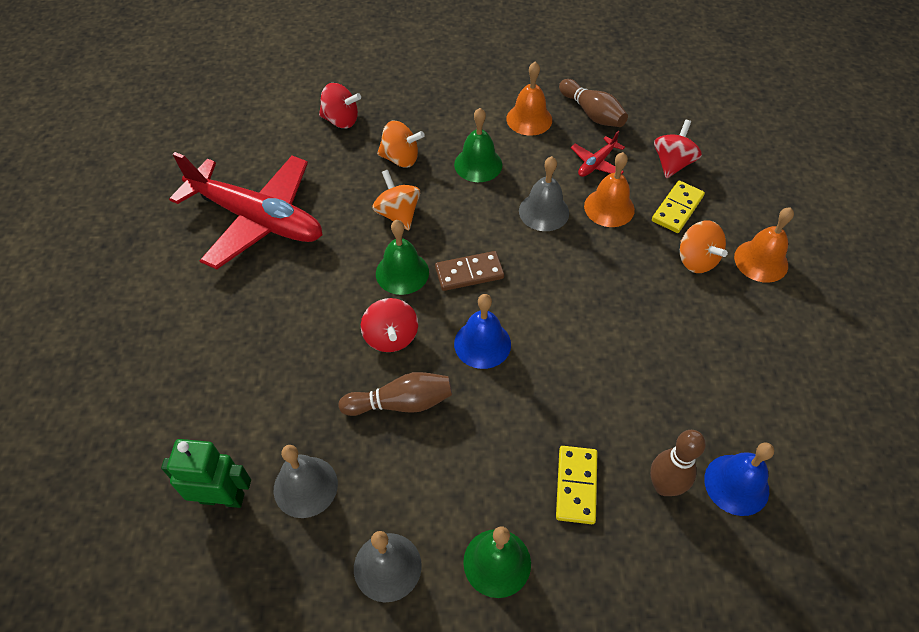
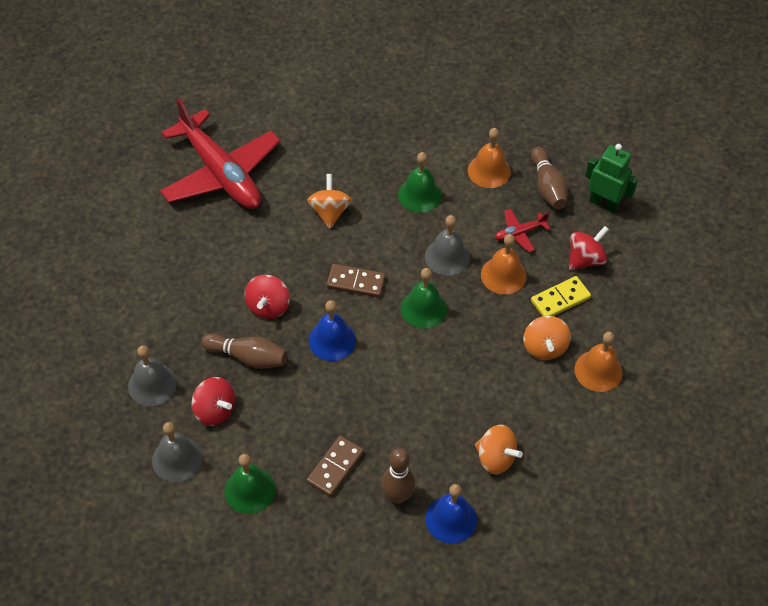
camera: 25 degrees right, 0 degrees up
(222, 498) = (95, 367): green robot -> green robot (604, 203)
(341, 120) = (331, 112): red spinning top -> red spinning top (215, 410)
(400, 158) = (360, 165): orange spinning top -> orange spinning top (495, 458)
(402, 272) = (305, 261): green bell -> green bell (423, 308)
(576, 485) = (335, 467): yellow domino -> brown domino

